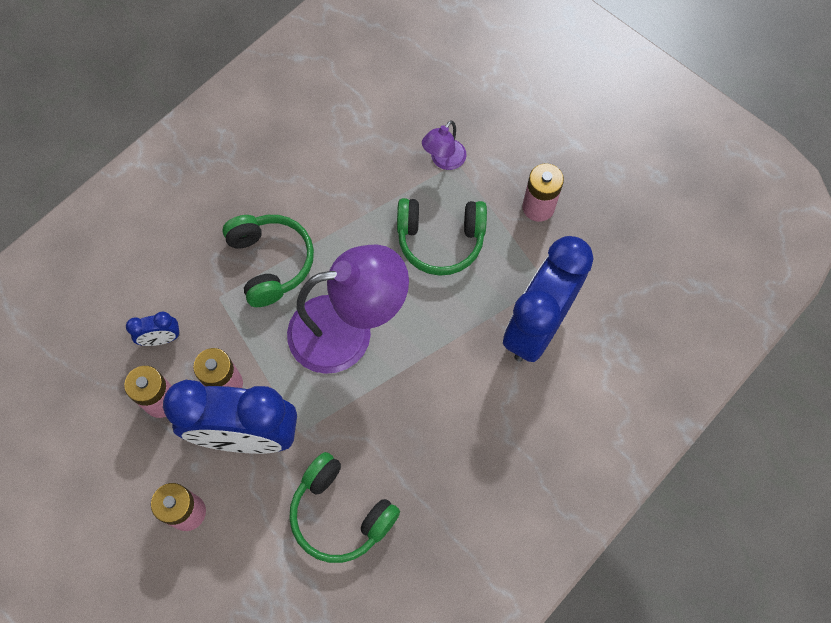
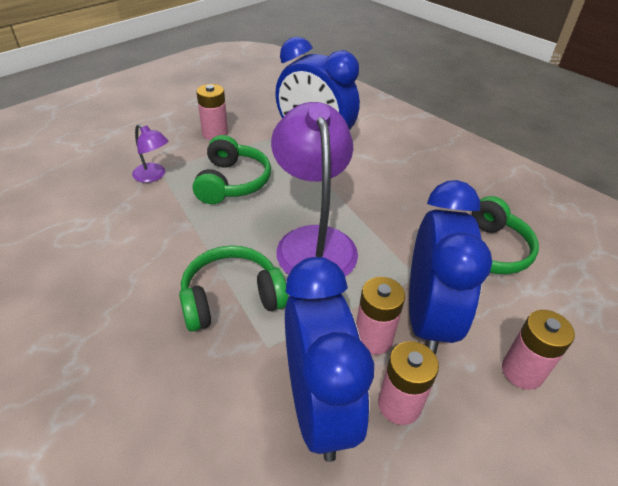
camera: 90 degrees left, 25 degrees down
(161, 339) = (318, 408): blue clock -> blue clock, size x2.39

